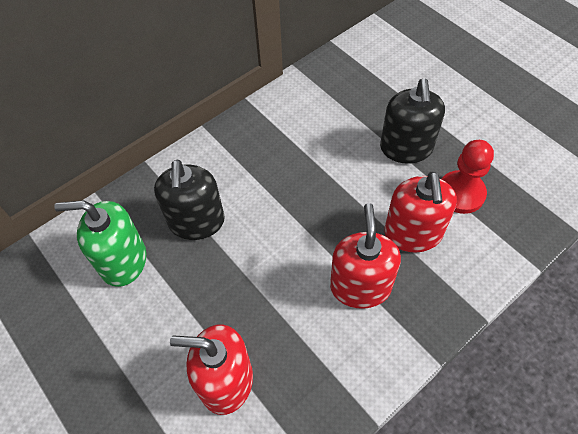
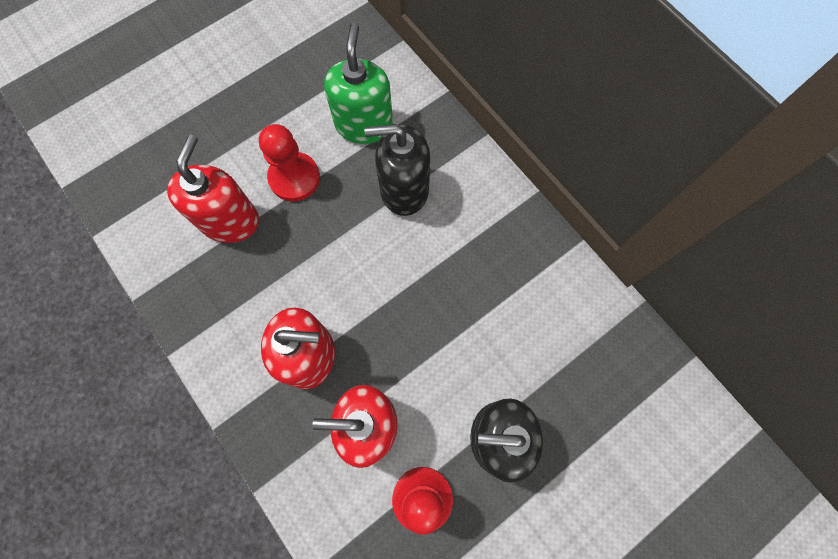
camera: 90 degrees right, 15 degrees up
(179, 321) = (294, 178): none -> red pawn

